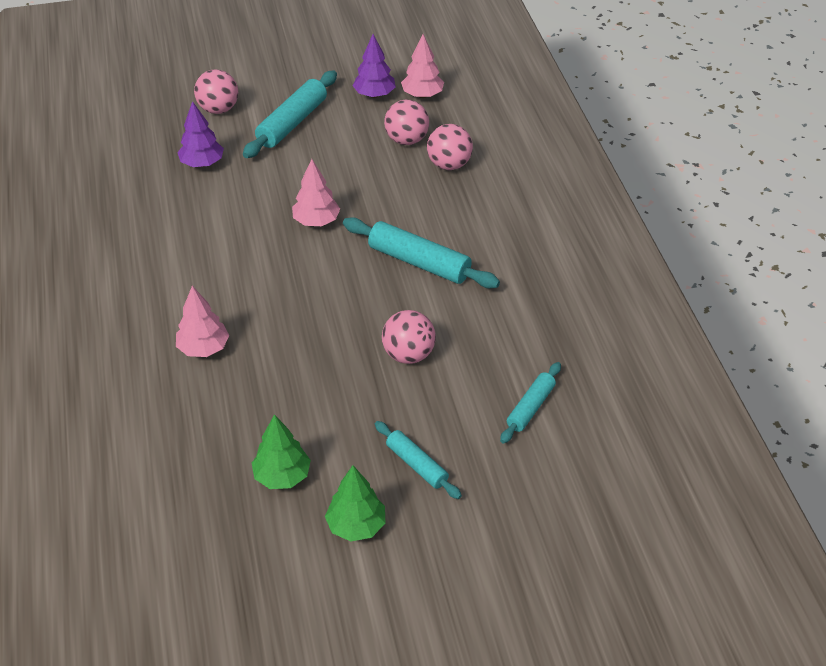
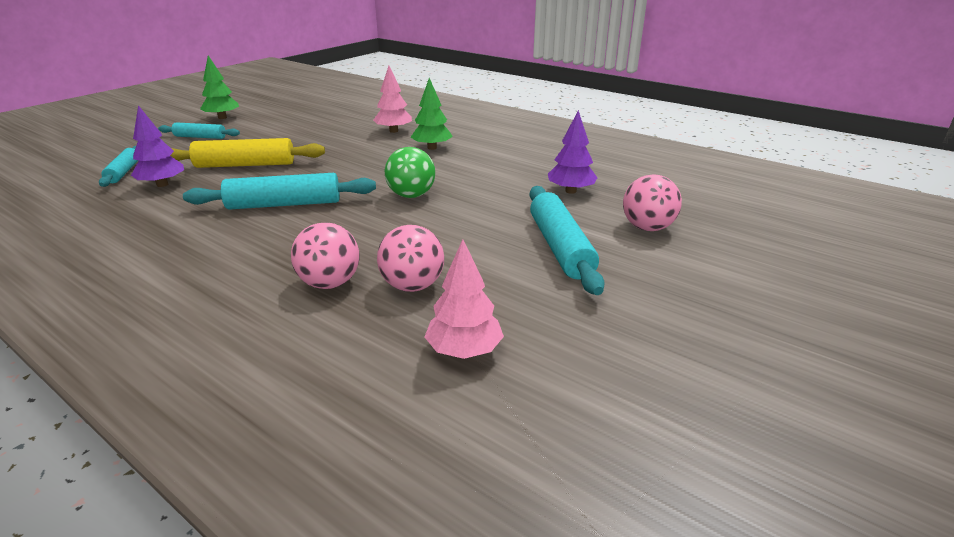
camera: 140 degrees right, 15 degrees down
(282, 476) = (283, 117): green tree -> green tree (432, 148)
(316, 221) = (411, 195): pink tree -> green ball
(374, 95) = (527, 318): purple tree -> purple tree (162, 184)
(408, 355) = (245, 165): pink ball -> yellow rolling pin

